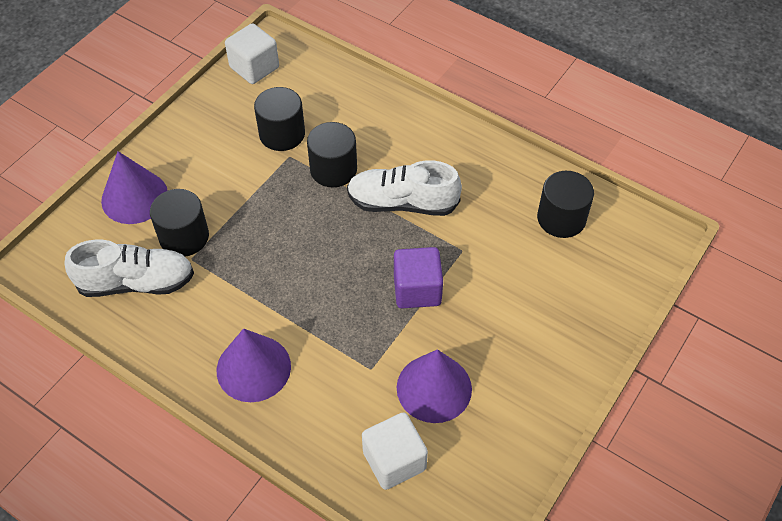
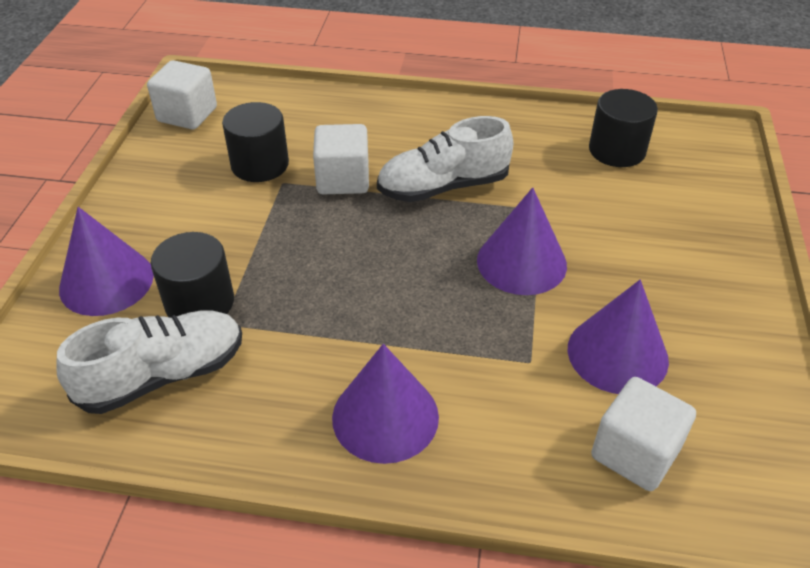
camera: 25 degrees left, 10 degrees down
(333, 169) = (343, 179): black cylinder -> white cube
(417, 290) = (521, 262): purple cube -> purple cone

